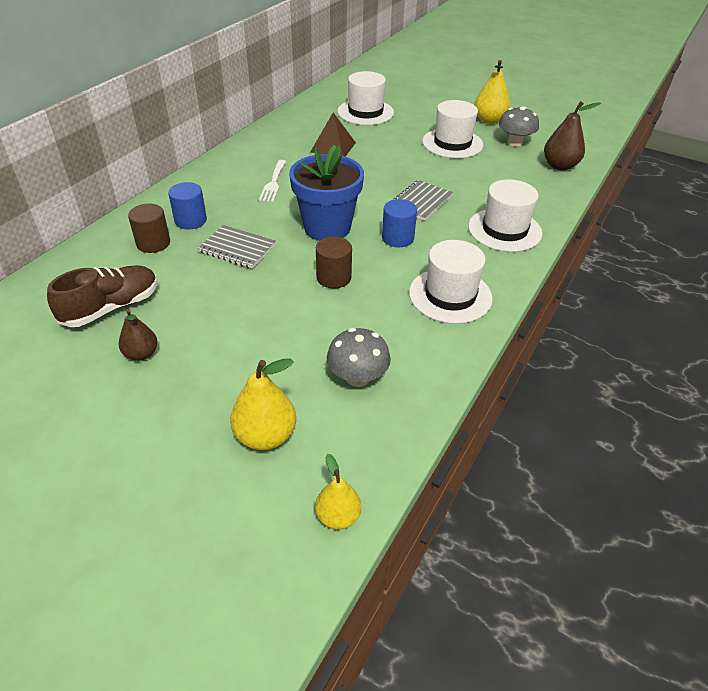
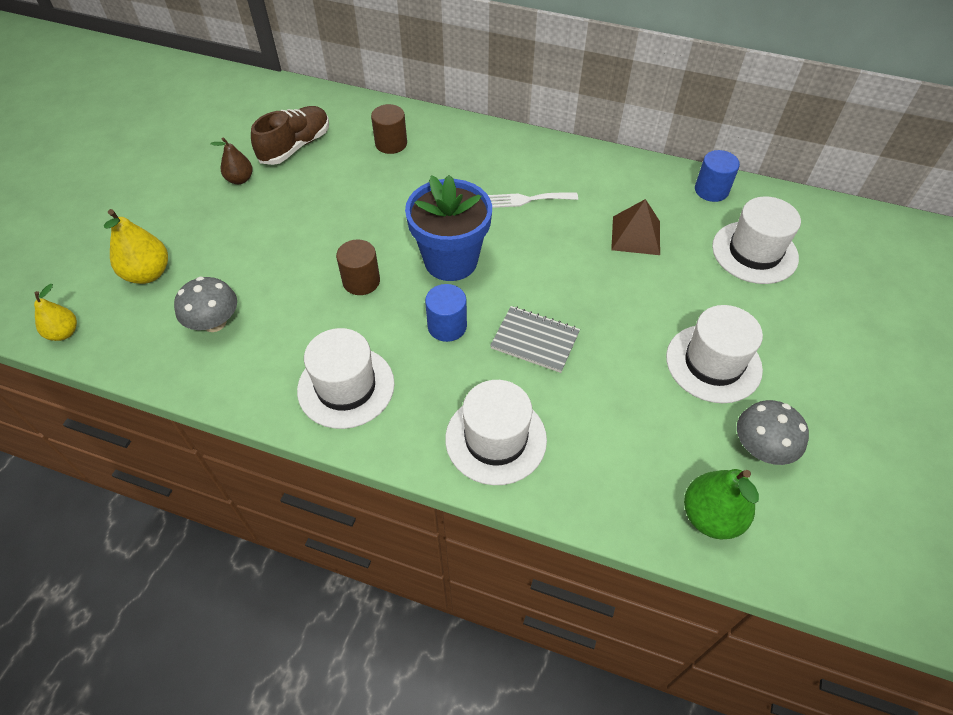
camera: 80 degrees right, 10 degrees up
(112, 307) = (295, 146): brown shoe -> brown shoe turned 90 degrees counterclockwise
(190, 220) = (434, 157): blue cylinder -> blue cylinder (711, 190)
(237, 248) = (395, 200): grey notebook -> none
(489, 120) = (822, 408): yellow pear -> none
(559, 166) = (711, 516): brown pear -> green pear

